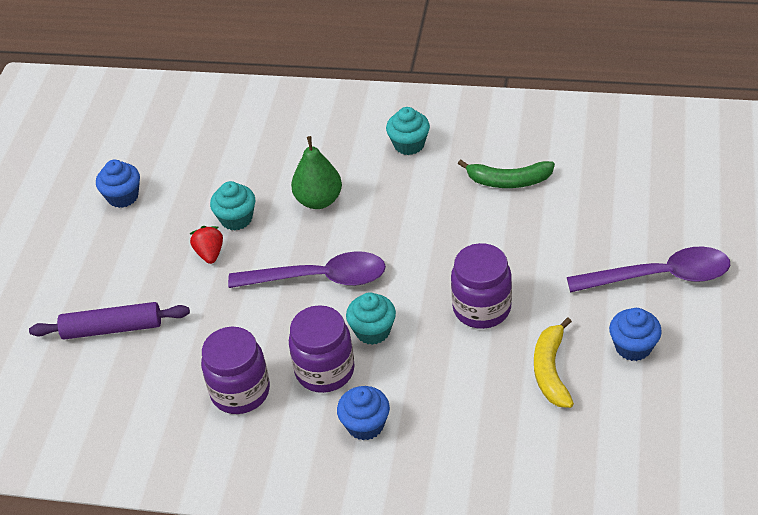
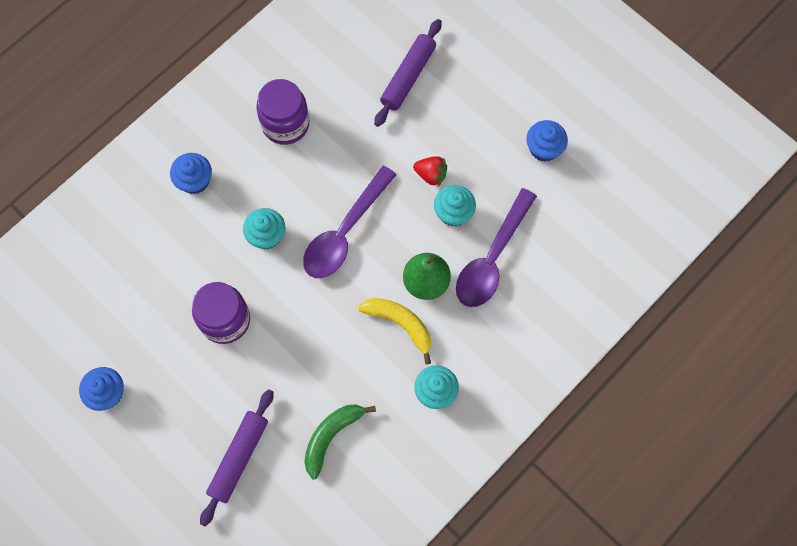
camera: 120 degrees right, 25 degrees up
(325, 370) = (259, 184): purple jar -> none
(551, 370) = (136, 323): yellow banana -> yellow banana (400, 324)
(587, 224) = (239, 458): none -> purple rolling pin
(660, 276) = (147, 466): purple spoon -> purple spoon (492, 258)

